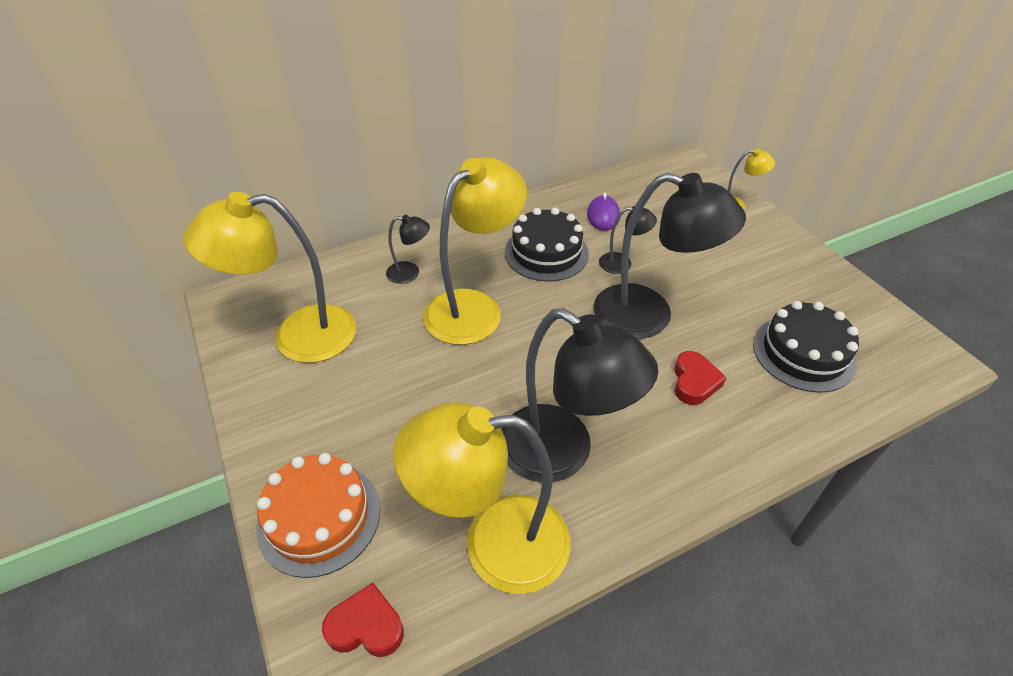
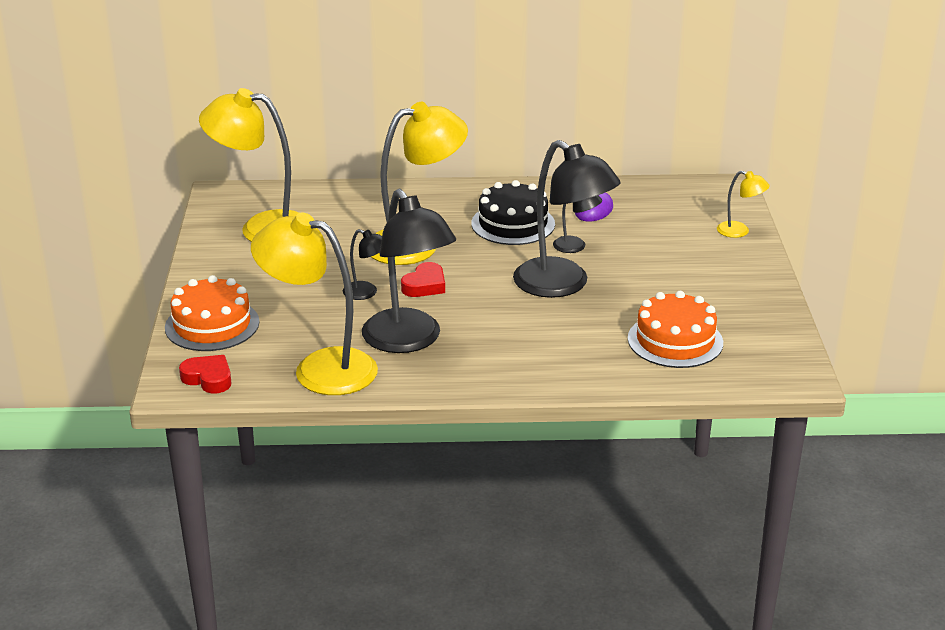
camera: 25 degrees right, 15 degrees down
(410, 273) = (381, 210): black lamp -> black lamp (366, 293)
(694, 382) = (557, 332): red heart -> red heart (425, 285)
(803, 353) = (675, 340): black cake -> orange cake

